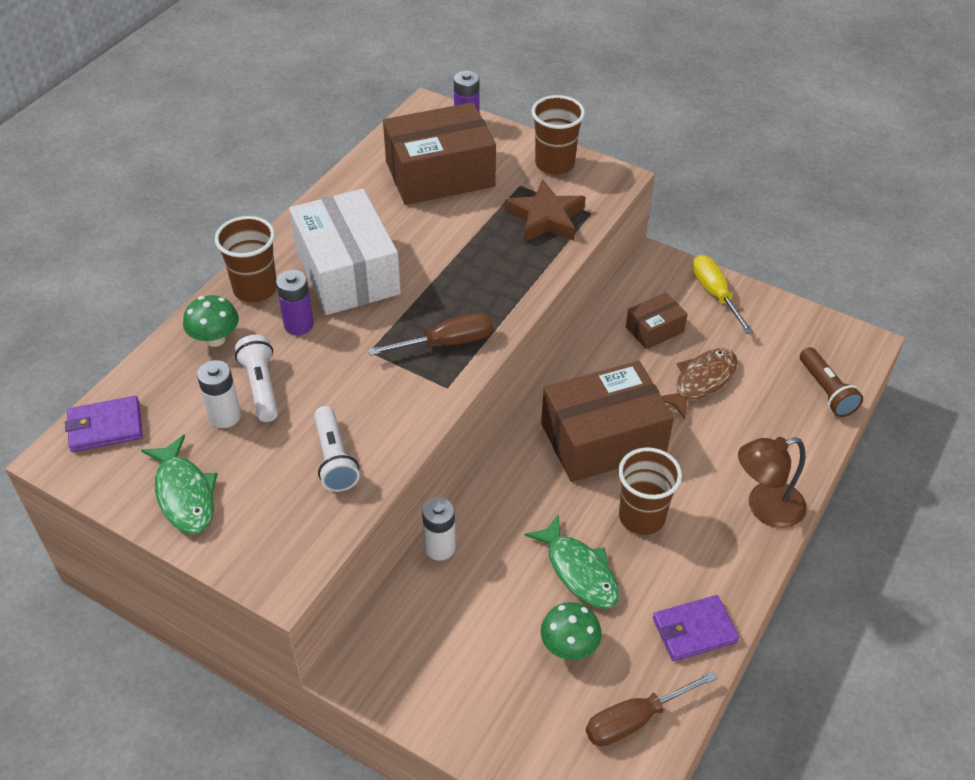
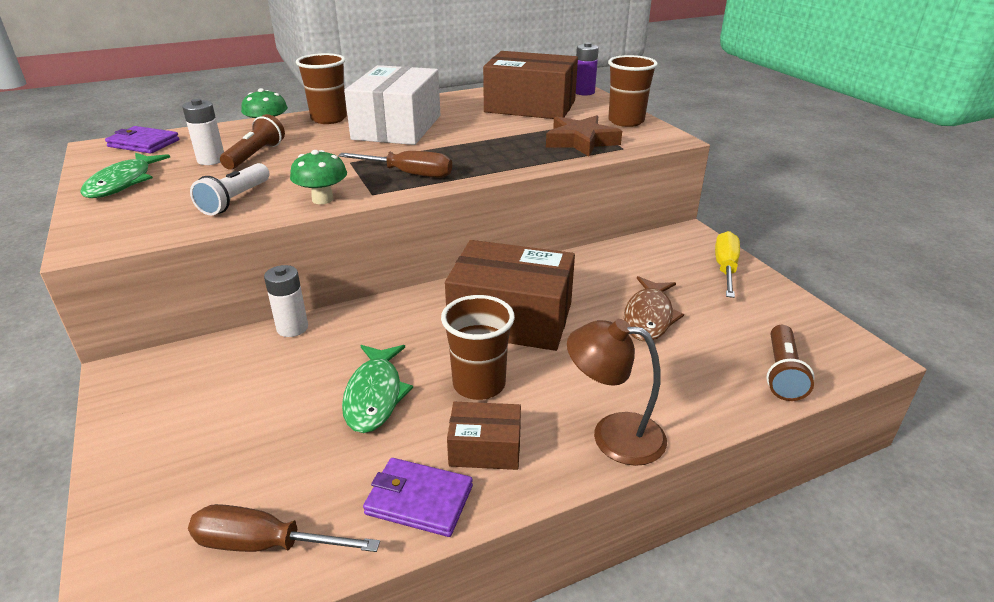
camera: 35 degrees right, 15 degrees down
(261, 387) = (255, 155): white flashlight -> brown flashlight
(298, 325) = (327, 139): purple battery -> none
(569, 646) = (291, 446): green mushroom -> green mushroom (322, 199)
(654, 329) = (641, 270): brown box -> brown box (485, 448)
(701, 381) = (649, 317): brown fish -> brown fish turned 120 degrees clockwise

